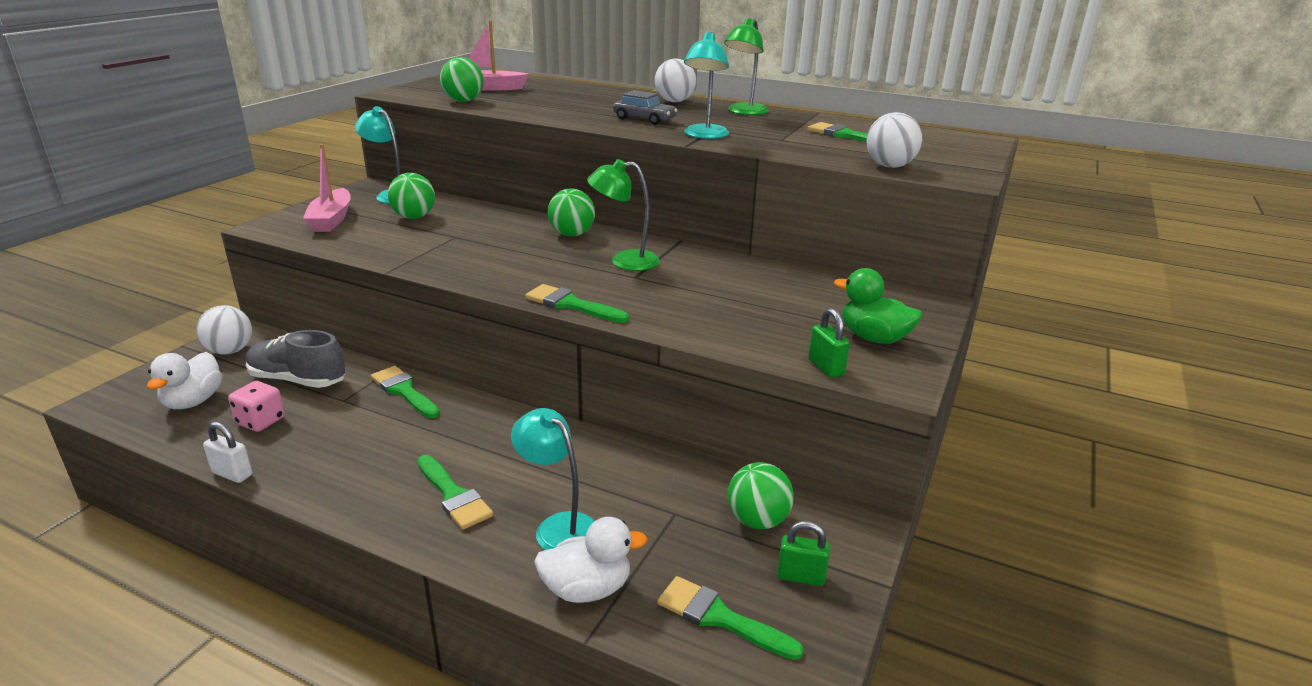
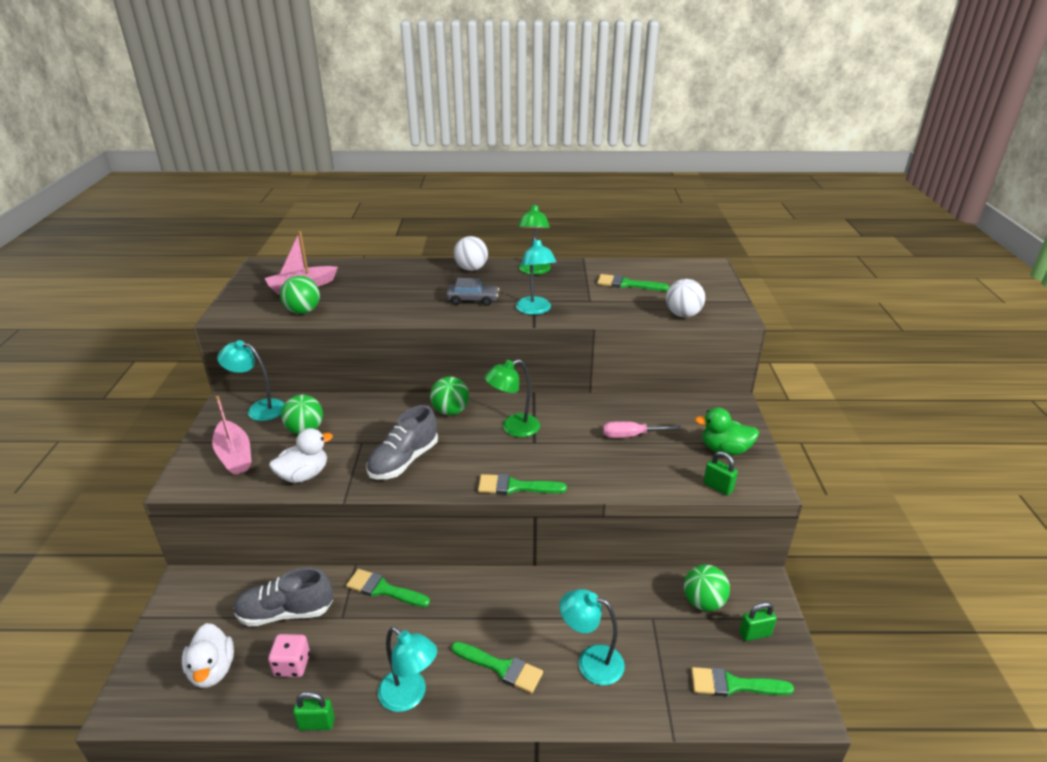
camera: 25 degrees left, 5 degrees up
(230, 351) = (194, 606): white ball -> none
(232, 474) = (316, 723): white padlock -> green padlock
(338, 485) = (409, 696): none -> turquoise lamp
(479, 258) = (404, 461): none -> grey shoe
(587, 589) = (645, 701): white duck -> white duck (304, 475)
(760, 298) = (631, 435): none -> pink screwdriver

